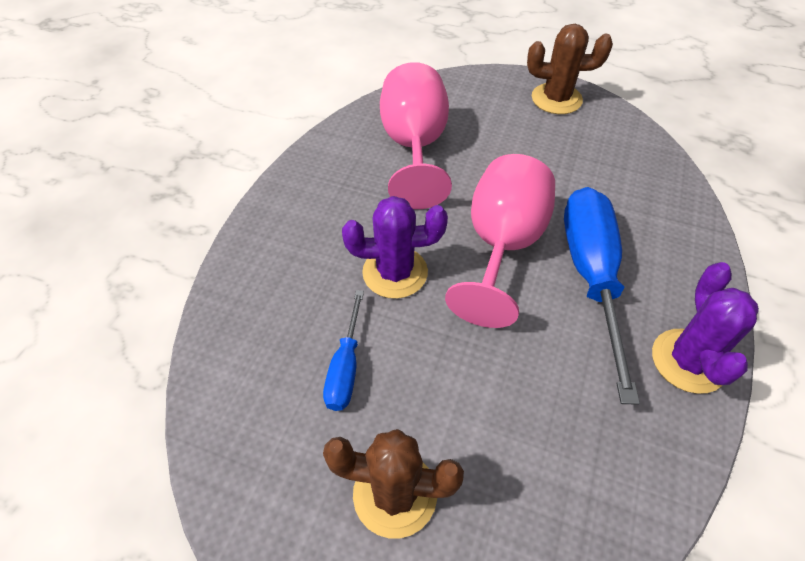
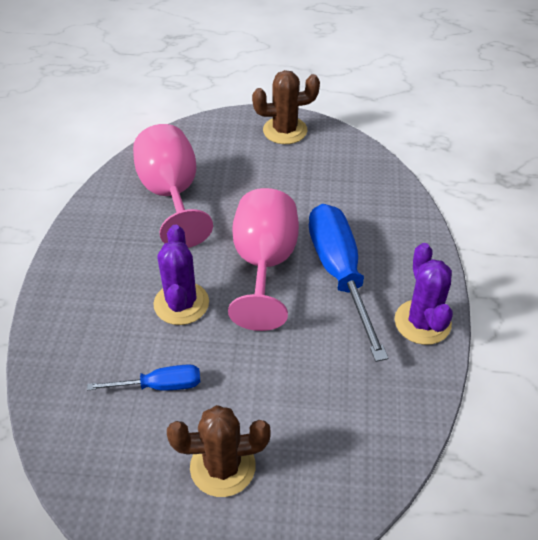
camera: 15 degrees left, 5 degrees down
(345, 367) = (160, 386): blue screwdriver -> blue screwdriver turned 90 degrees counterclockwise
(395, 272) = (181, 303): purple cactus -> purple cactus turned 75 degrees counterclockwise

